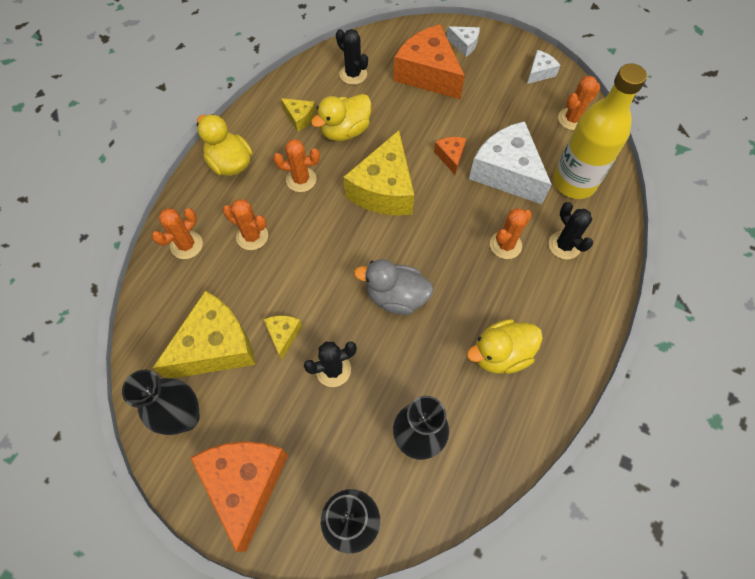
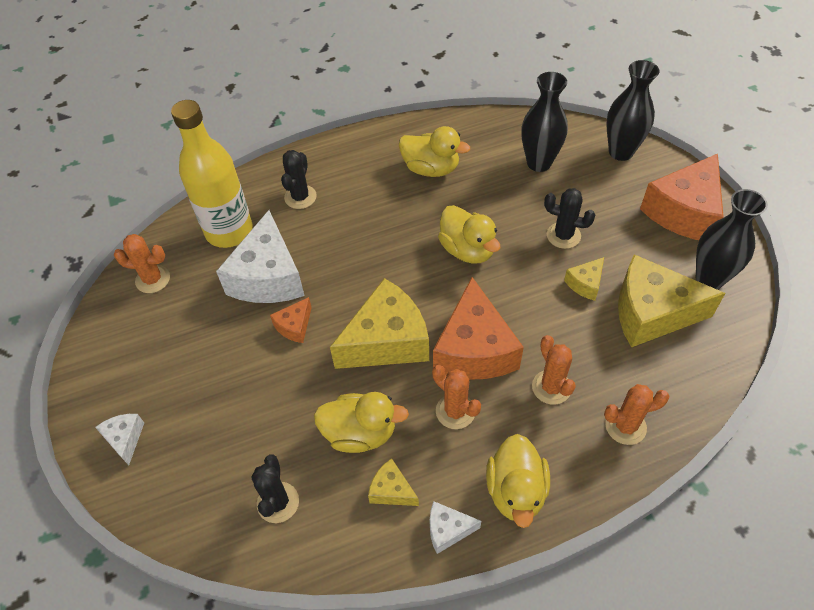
camera: 135 degrees left, 10 degrees down
(299, 118) = (391, 490): yellow cheese -> yellow cheese turned 45 degrees counterclockwise
(396, 297) = (467, 250): grey duck -> yellow duck
(428, 74) = (205, 433): orange cheese -> orange cheese (474, 349)
(505, 245) = (341, 226): orange cactus -> none
(539, 73) = (109, 344): white cheese -> white cheese (448, 530)

